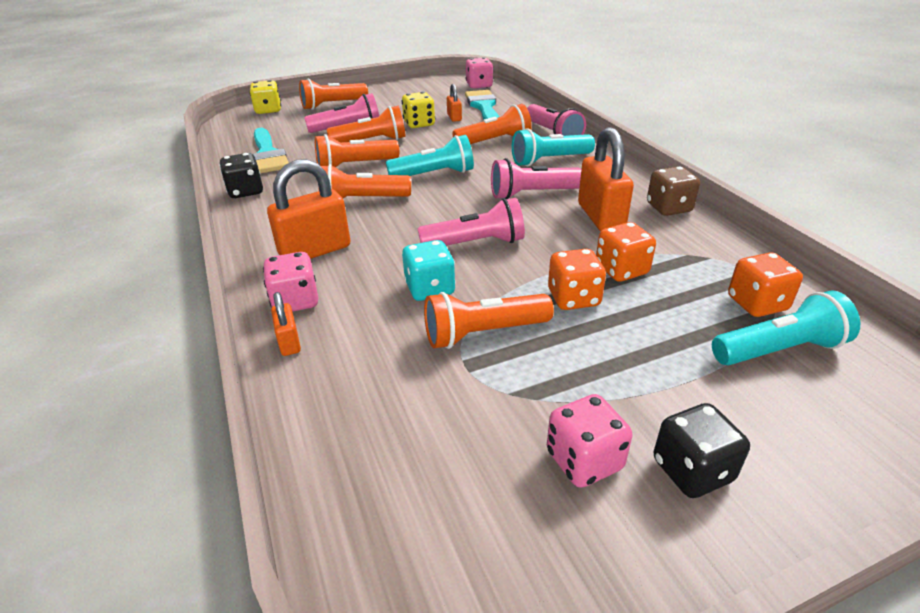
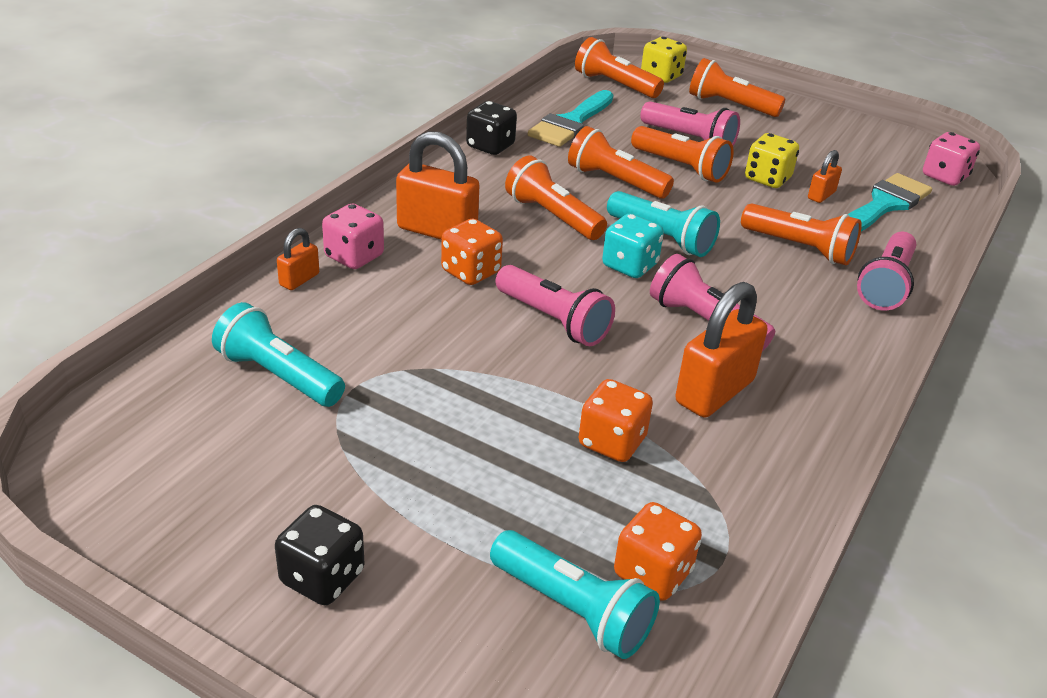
camera: 50 degrees right, 0 degrees up
(430, 289) = (445, 322): turquoise dice -> turquoise dice (630, 266)
(483, 333) = (407, 382): orange flashlight -> orange flashlight (614, 85)
(549, 160) = (807, 307): turquoise flashlight -> turquoise flashlight (278, 376)
(573, 298) = (521, 422): orange dice -> orange dice (471, 272)
(584, 460) = (285, 503): pink dice -> none
(669, 208) = (806, 444): brown dice -> none

